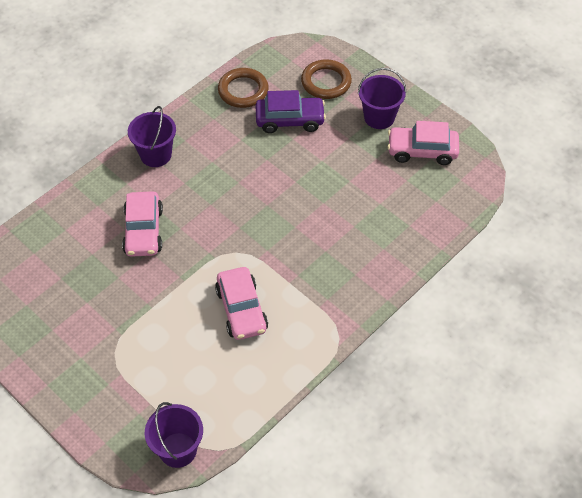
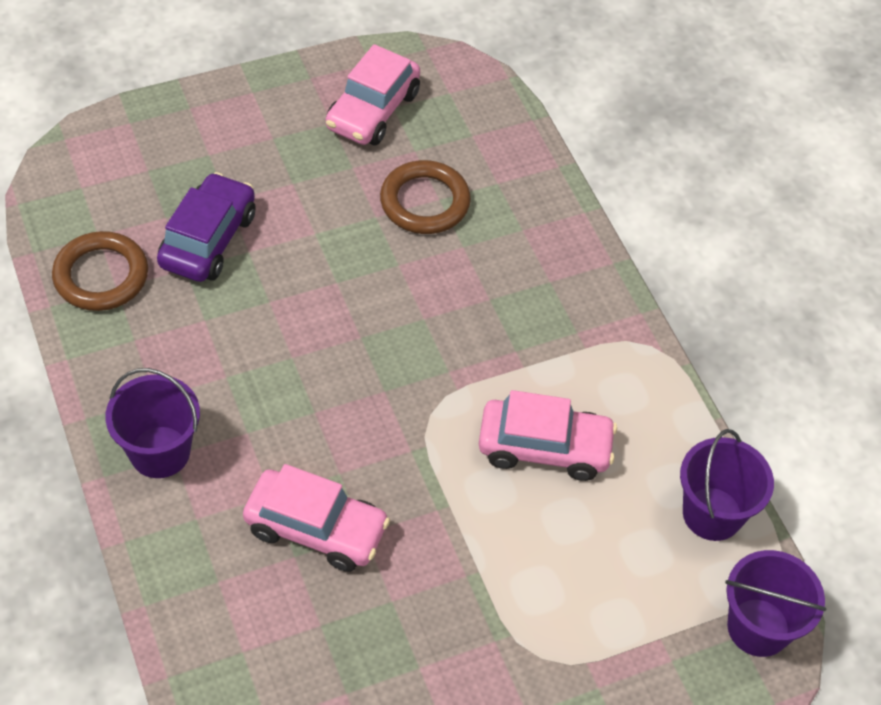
camera: 70 degrees left, 0 degrees up
(326, 82) = (160, 163): brown ring -> brown ring (425, 202)
(379, 117) = (277, 130): purple bucket -> purple bucket (712, 514)

